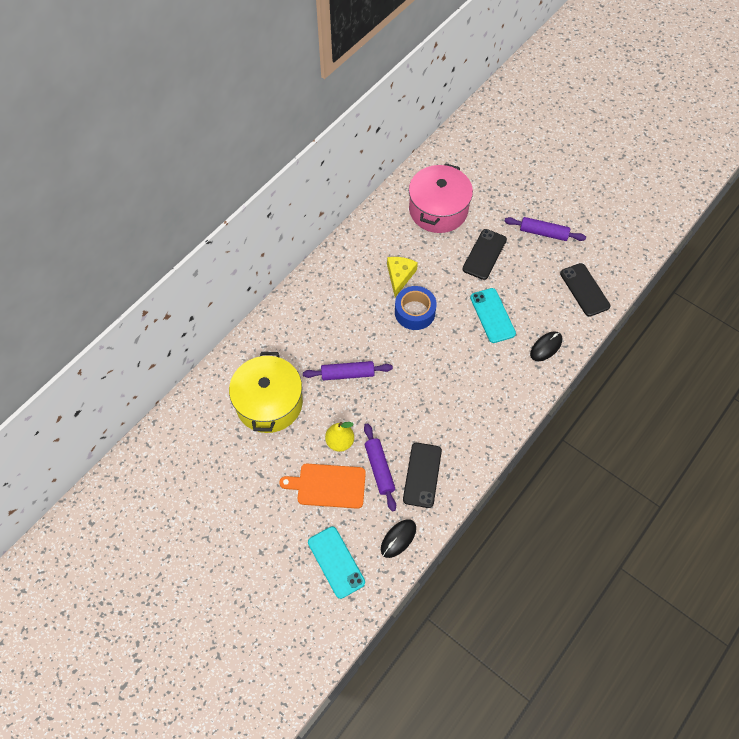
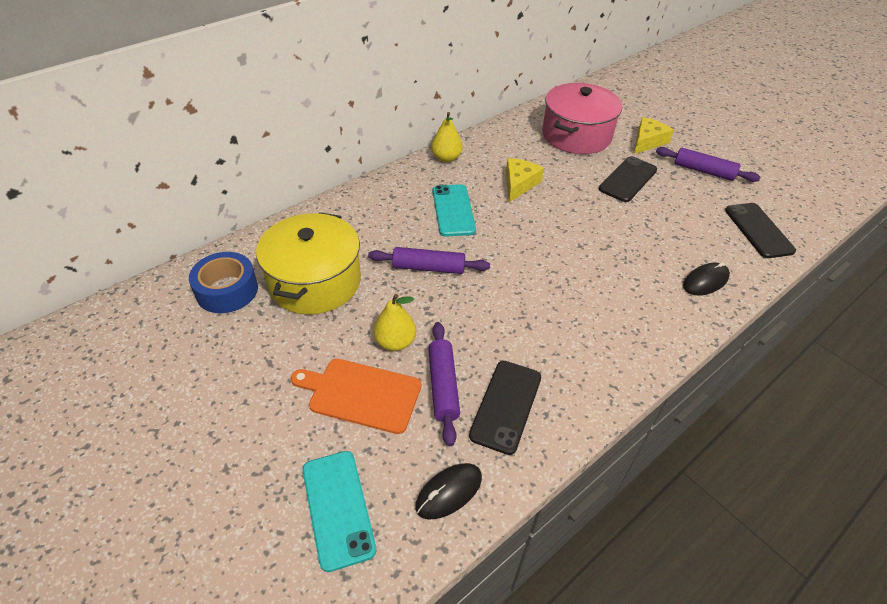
camera: 10 degrees right, 15 degrees down
(336, 258) = (446, 158): none -> yellow pear
(415, 312) = (531, 219): blue tape -> blue tape (227, 290)
(492, 315) = (633, 237): turquoise phone -> turquoise phone (453, 210)
(497, 206) = (647, 141): none -> yellow cheese

